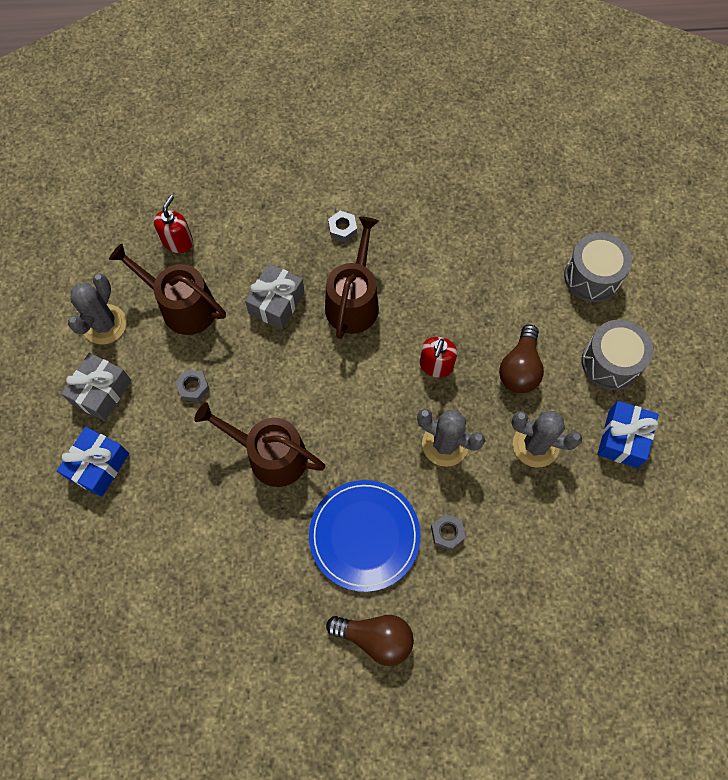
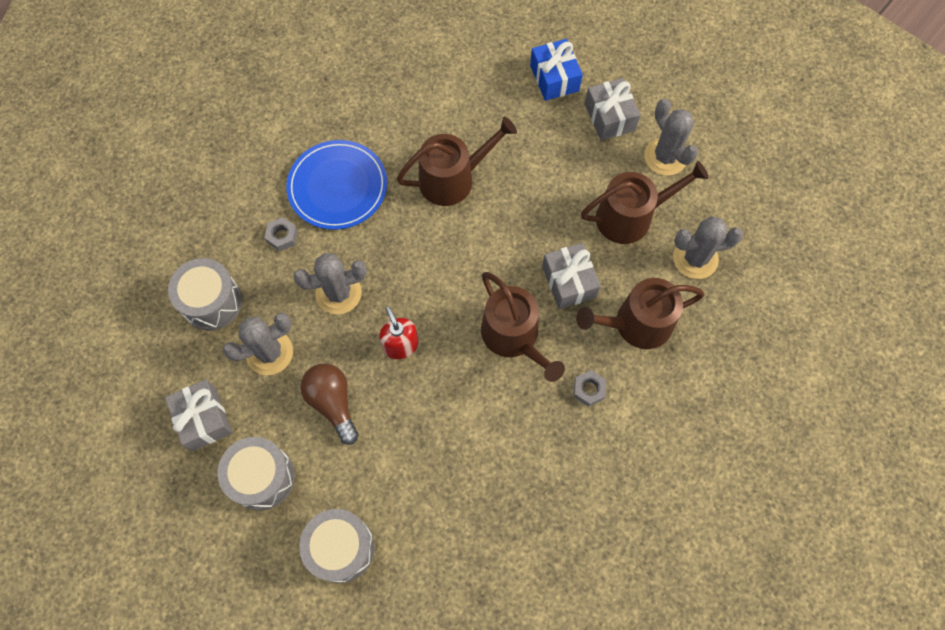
camera: 135 degrees right, 0 degrees up
(178, 242) = (695, 258): red soap dispenser -> grey cactus
(193, 387) = (554, 173): grey nut -> none
(266, 238) = (636, 324): none -> brown watering can
(375, 637) = (273, 138): brown light bulb -> none
(548, 527) = (212, 302): none -> grey drum
(622, 439) = (204, 419): blue gift -> grey gift

